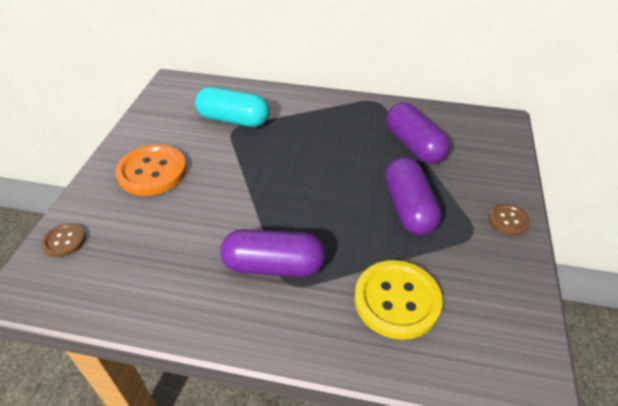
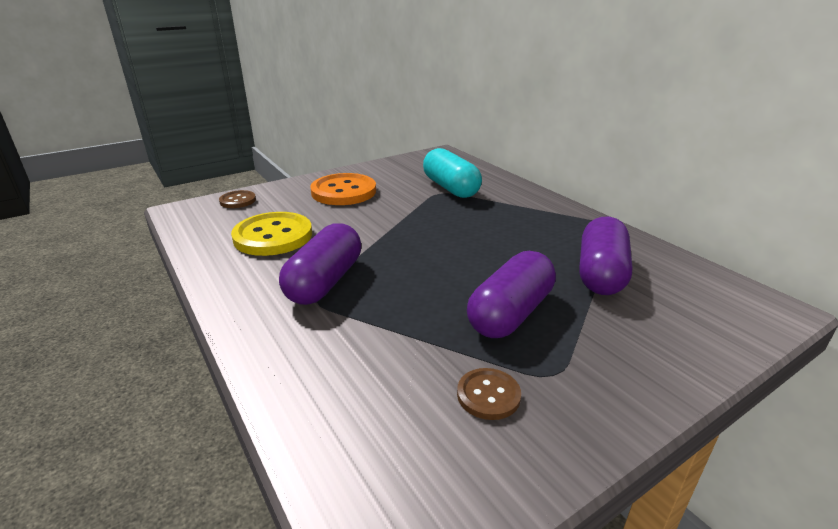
camera: 45 degrees right, 15 degrees down
(274, 266) = (325, 282): purple capsule -> purple capsule turned 60 degrees clockwise
(397, 300) = (377, 368): yellow button -> yellow button (273, 236)
(508, 220) = (623, 392): brown button -> brown button (488, 395)

